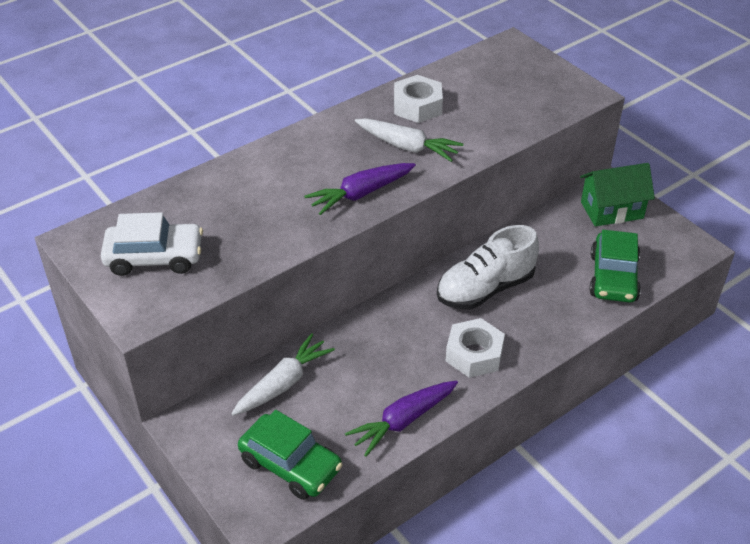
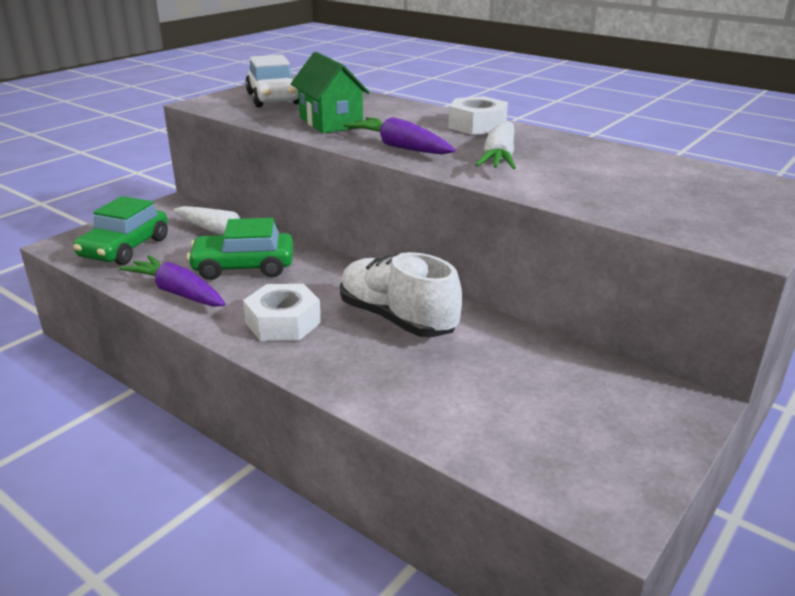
camera: 75 degrees right, 15 degrees down
(417, 106) = (582, 155): white nut -> white nut (477, 125)
(612, 210) = (633, 410): green house -> green house (330, 122)
(613, 277) = (475, 421): green car -> green car (243, 267)

